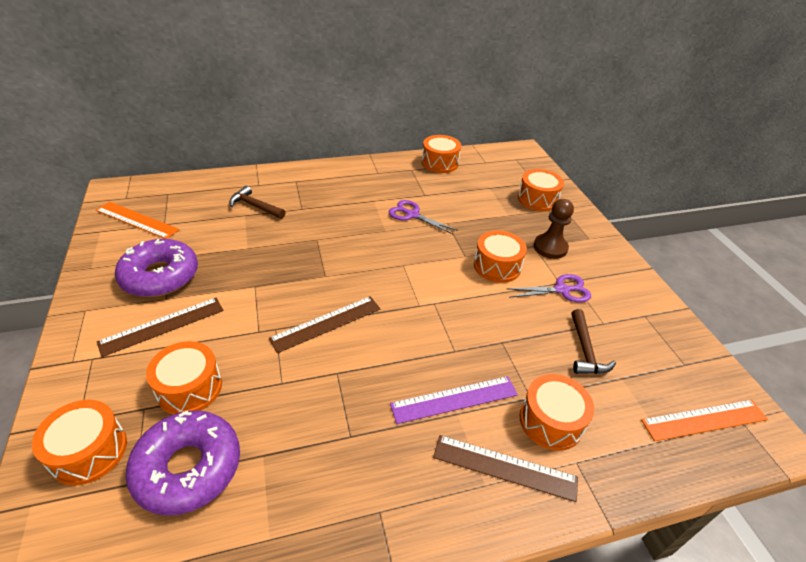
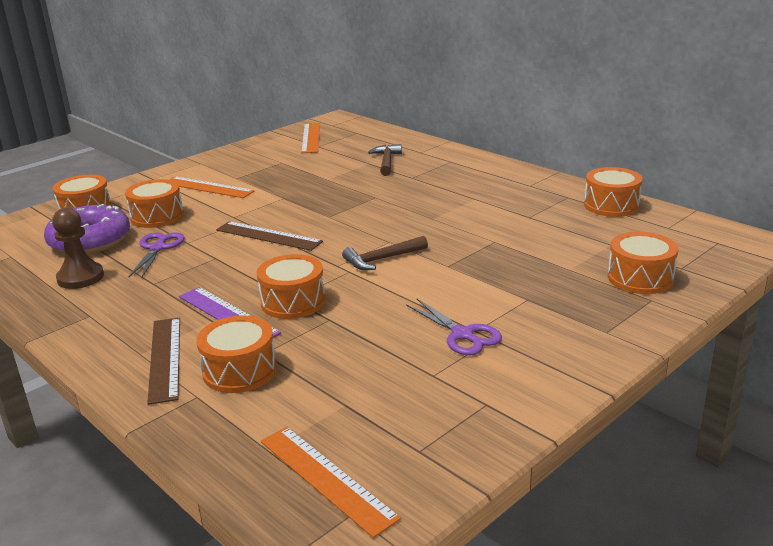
camera: 65 degrees right, 15 degrees down
(160, 276) = (258, 167): purple donut -> none
(162, 326) = (208, 187): brown ruler -> orange ruler
(412, 215) = (480, 221): purple scissors -> purple scissors (158, 248)
(497, 266) = (454, 286): orange drum -> orange drum (293, 302)
(550, 247) = (541, 309): brown pawn -> brown pawn (80, 277)
(585, 350) = (368, 371): brown hammer -> brown hammer (382, 259)

